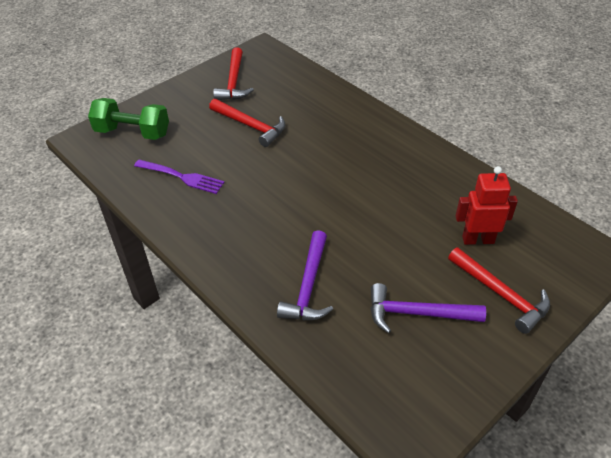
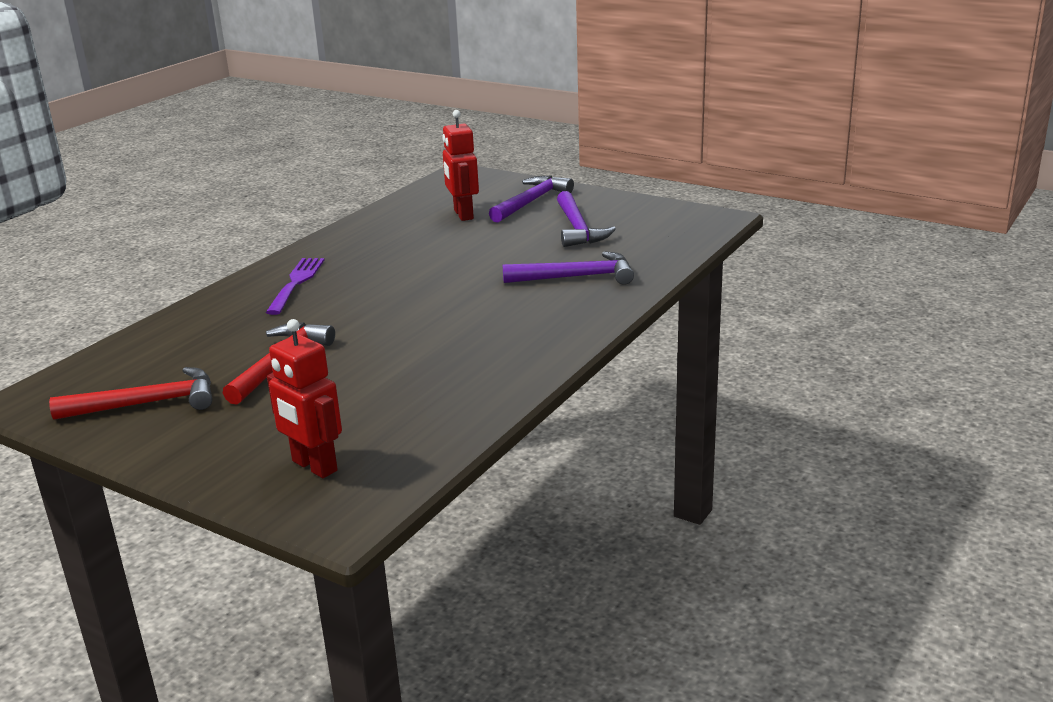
camera: 105 degrees left, 20 degrees down
(133, 132) = (314, 466): green dumbbell -> red robot
(182, 177) = (421, 390): purple fork -> purple fork (296, 283)
(501, 294) = (531, 202): red hammer -> purple hammer

